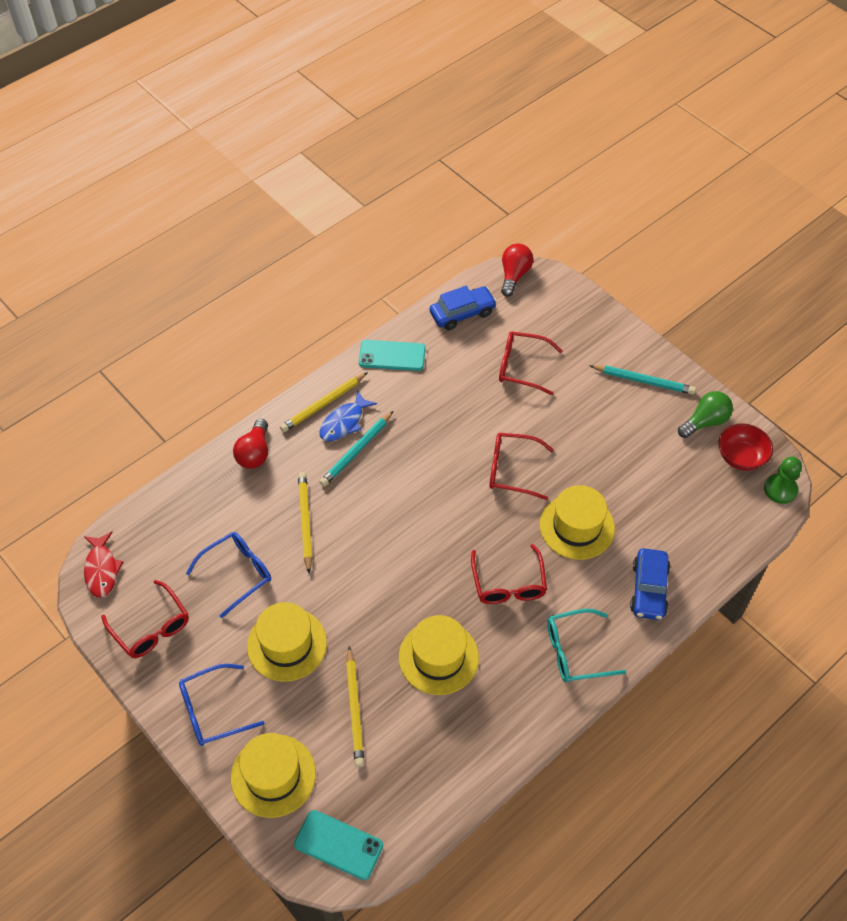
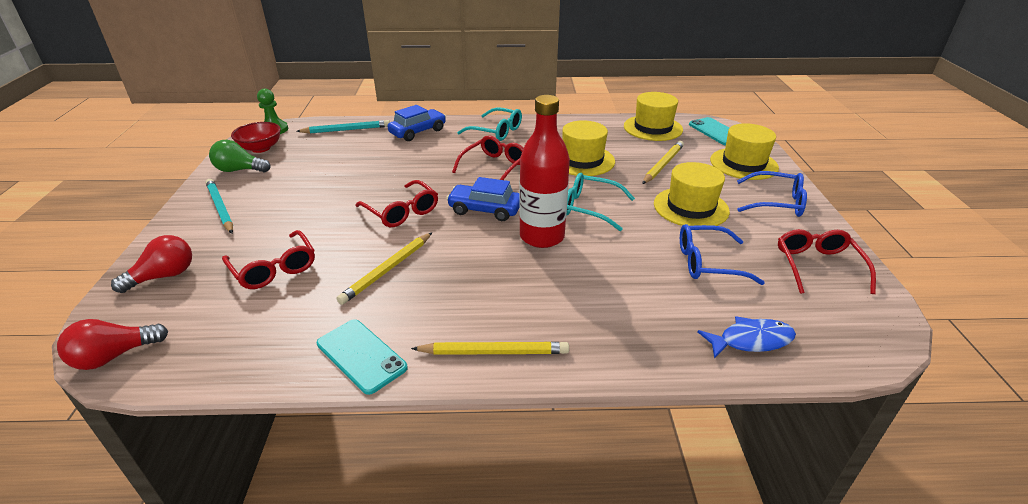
camera: 140 degrees left, 20 degrees down
(102, 570) = (868, 333): red fish -> none
(254, 453) = (618, 348): red light bulb -> red light bulb (164, 276)
(305, 521) = (612, 265): yellow pencil -> yellow pencil (387, 270)
(344, 422) = (492, 321): blue fish -> blue fish (751, 340)
(356, 451) = (508, 290): turquoise pencil -> turquoise pencil (346, 130)
(371, 581) = (590, 208): none -> turquoise glasses
(380, 517) = (542, 236): none -> red bottle
(462, 313) = (229, 351): blue car -> blue car (485, 210)
(577, 526) = (410, 168): yellow hat -> yellow hat (653, 128)

